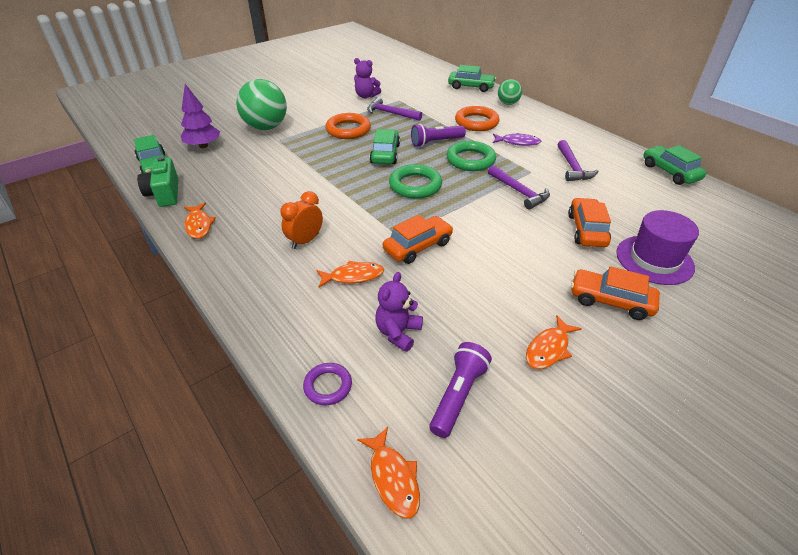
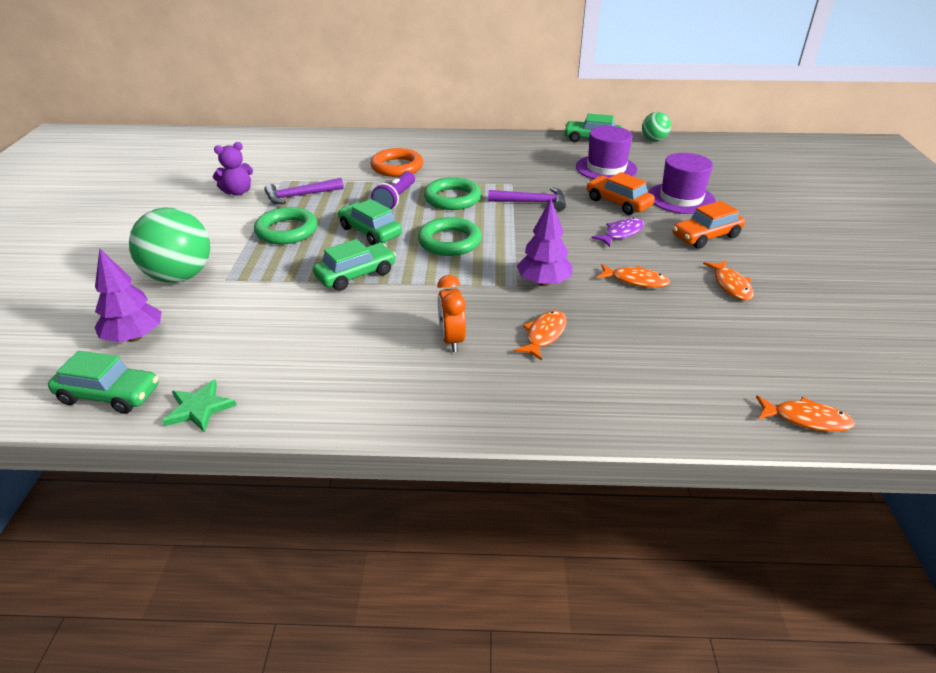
camera: 50 degrees left, 5 degrees down
(165, 193) = (199, 408): green camera -> green star
(199, 225) = (316, 403): orange fish -> orange fish (635, 280)
(328, 386) = (678, 412): purple ring -> none
(348, 130) = (287, 231): orange ring -> green ring
(398, 332) = (647, 344): purple teddy bear -> none
(418, 246) = (543, 282): orange car -> purple tree
(458, 395) = (745, 348): purple flashlight -> none
(471, 87) = (331, 139): green car -> green car (356, 275)
(508, 103) = (392, 140): green ball -> green ball (653, 140)
(518, 142) = (461, 167): purple fish -> purple fish (621, 233)
(572, 167) = (532, 166): purple hammer -> none
(633, 200) = (606, 168): none -> purple hat

